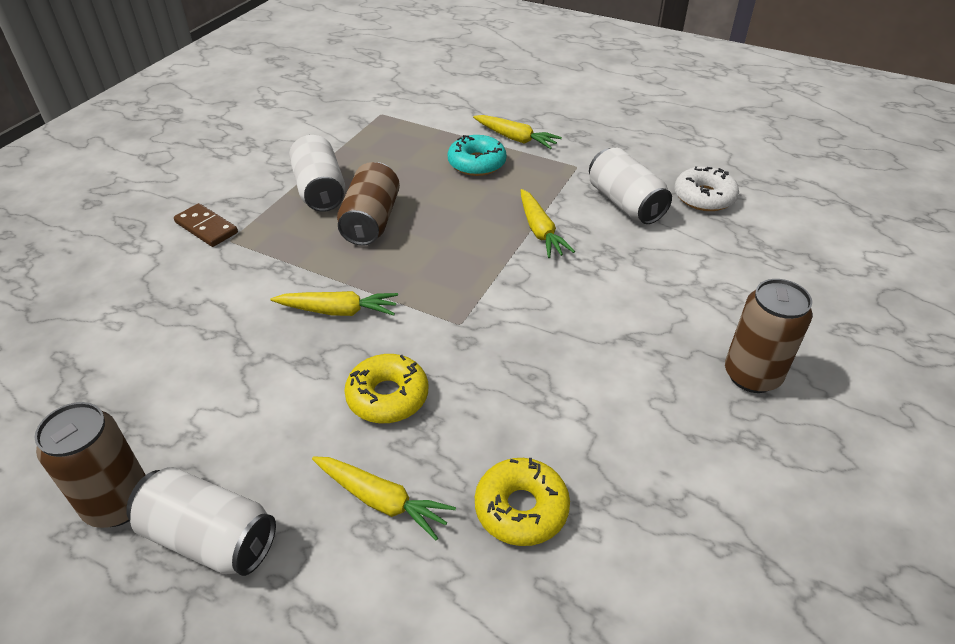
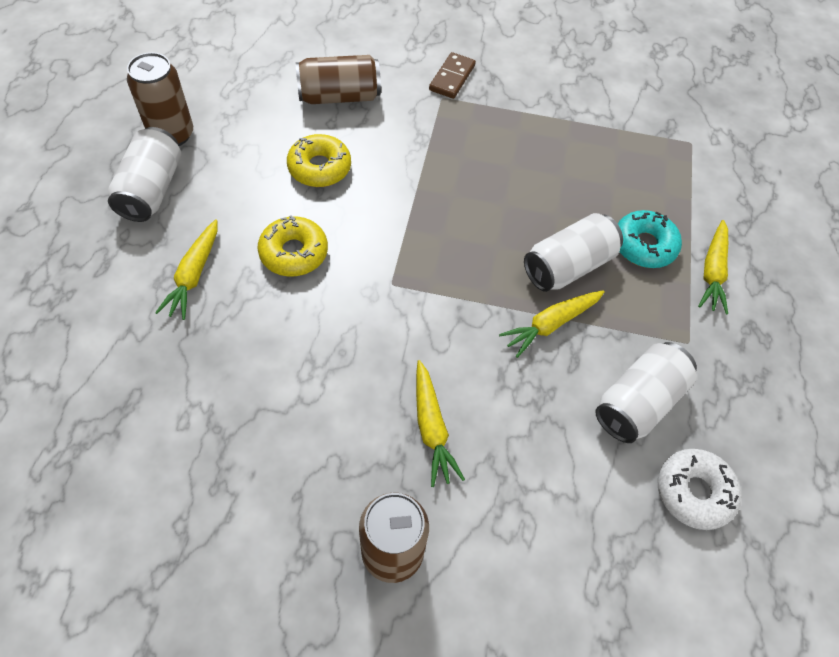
camera: 70 degrees right, 15 degrees up
(320, 190) = (536, 134): white can -> white can (568, 266)
(338, 311) = (380, 194): yellow carrot -> yellow carrot (431, 428)
(371, 221) = (507, 183): brown can -> brown can (339, 96)
(521, 508) = (199, 368): yellow donut -> yellow donut (319, 168)

